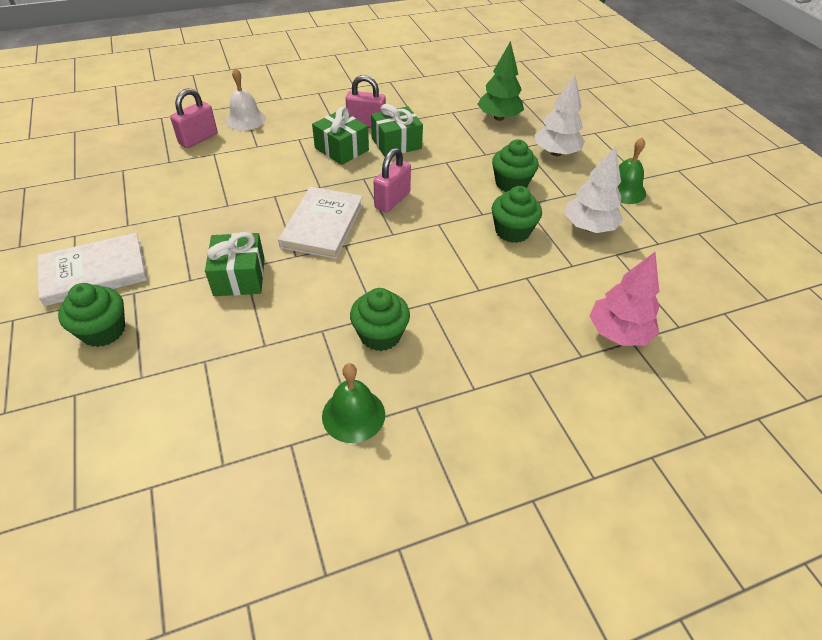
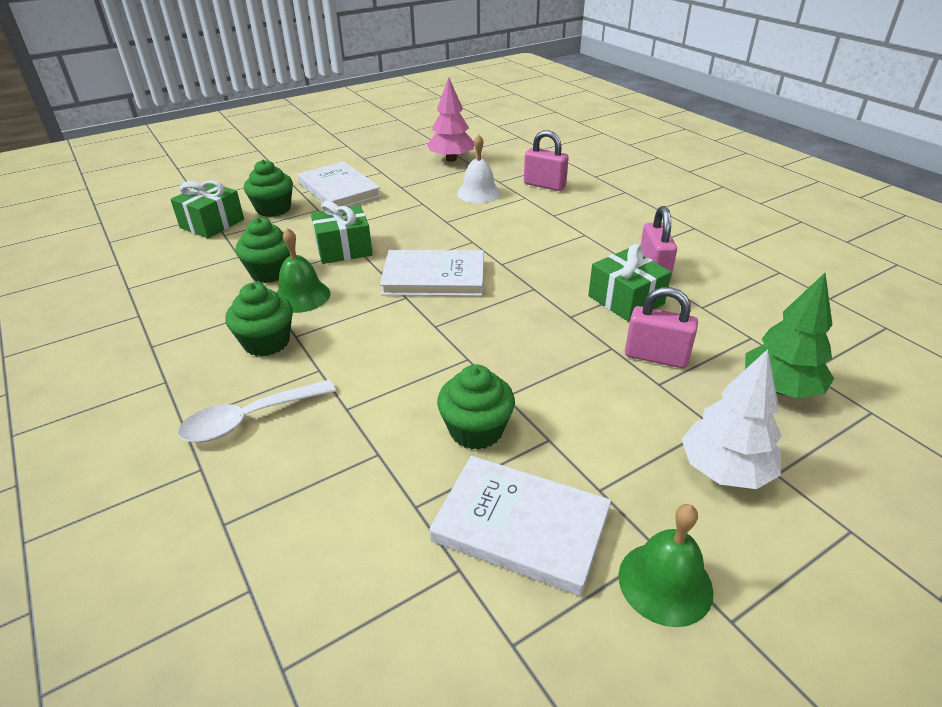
camera: 80 degrees right, 10 degrees down
(245, 119) = (598, 199): white bell -> white bell (478, 193)
(341, 149) = (583, 264): green gift -> green gift (212, 223)
(353, 415) = (163, 343): green bell -> green bell (301, 296)
(392, 200) = (500, 315): pink padlock -> pink padlock (656, 357)
(480, 344) = (249, 419): none -> white spoon
(511, 183) = (595, 419): green cupcake -> green cupcake (270, 272)
(589, 227) = (521, 526): white tree -> white book
(618, 333) = (267, 570): pink tree -> pink tree (451, 159)

